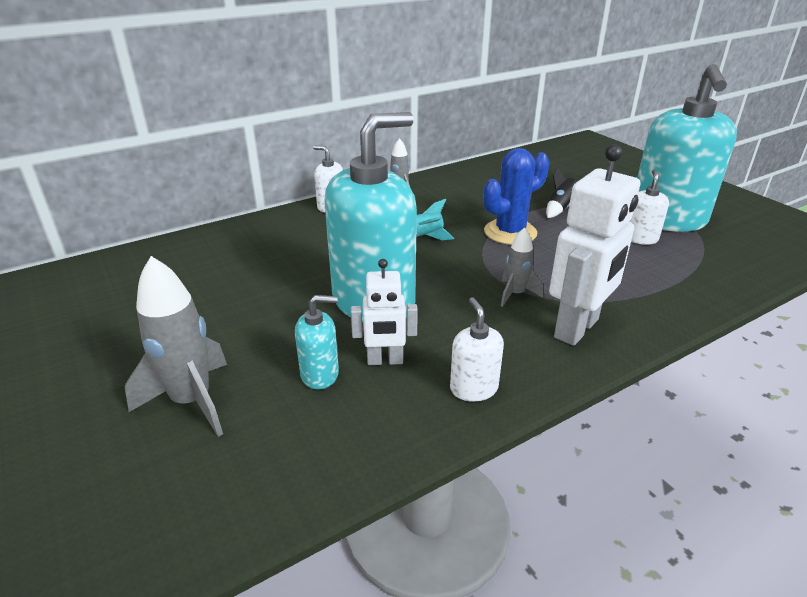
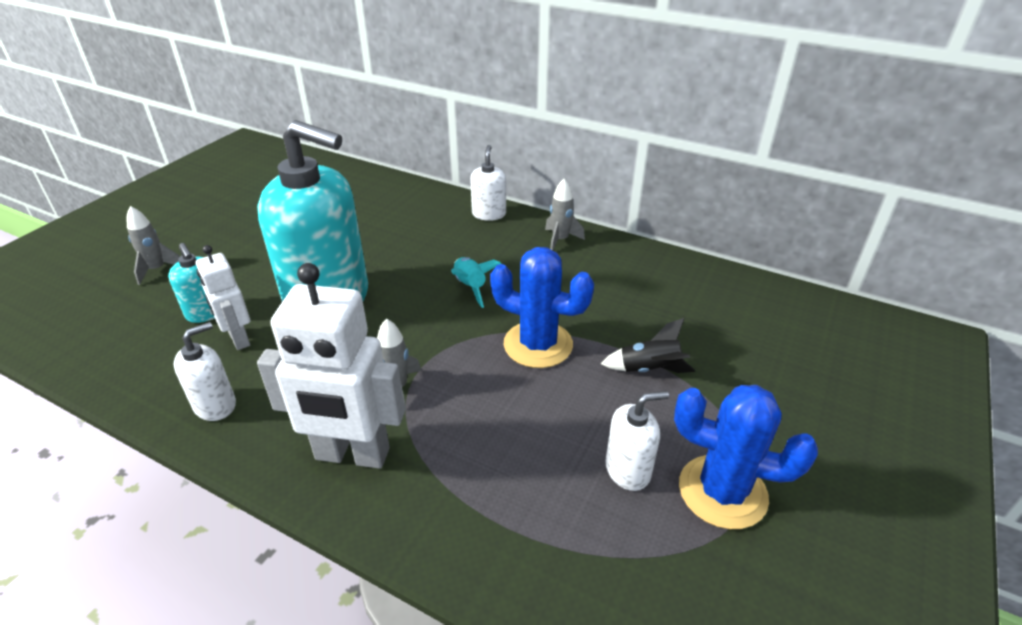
camera: 60 degrees right, 5 degrees up
(192, 401) = (157, 269): grey rocket -> grey rocket, size x0.57
(667, 220) = (722, 492): turquoise soap dispenser -> blue cactus

